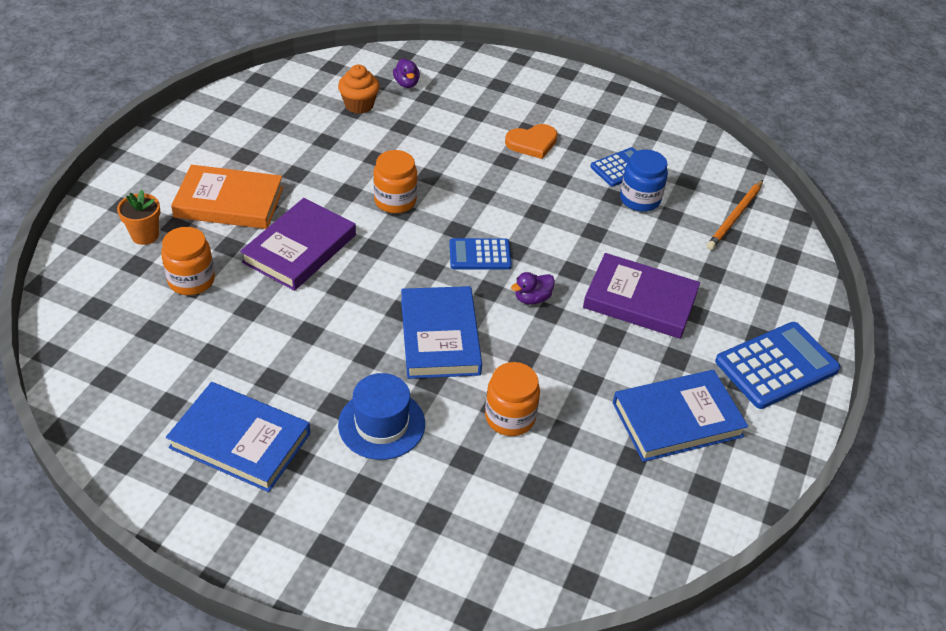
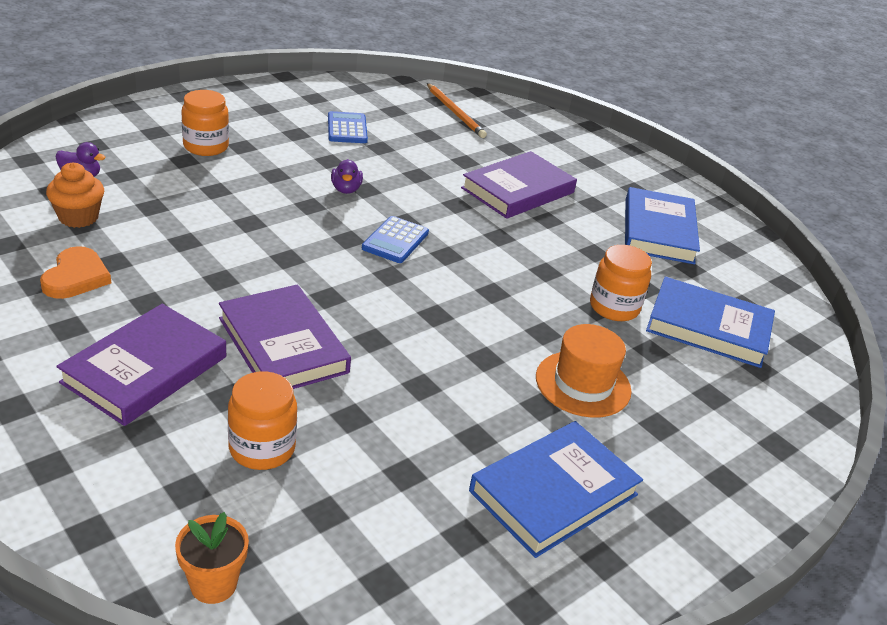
camera: 65 degrees left, 10 degrees down
(145, 235) = (134, 463): orange flower pot -> orange flower pot (213, 584)
(229, 202) = (145, 369): orange book -> purple book
(381, 424) = (583, 384): blue hat -> orange hat
(395, 201) = (268, 256): orange jar -> orange jar (206, 146)
(440, 336) = (489, 305): blue book -> blue book (708, 327)
(532, 143) = (265, 152): orange heart -> orange heart (76, 277)
(532, 298) = (476, 237): purple duck -> purple duck (346, 189)
(640, 199) = (396, 138): blue jar -> none
(776, 366) = (626, 169): blue calculator -> none

